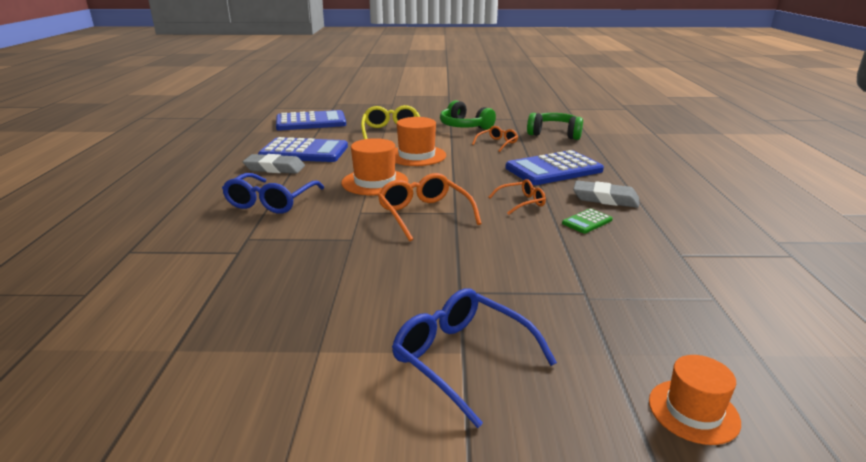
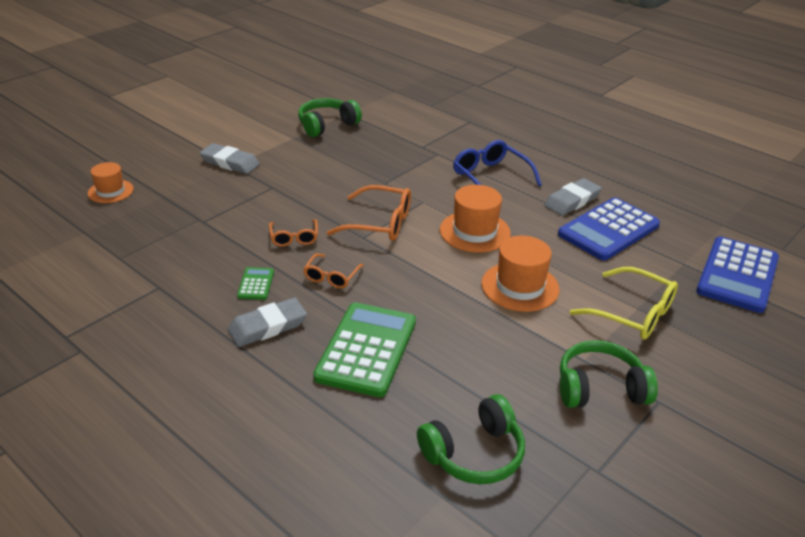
camera: 130 degrees right, 10 degrees up
(242, 344) = (327, 125): none -> green headphones
(461, 358) = (230, 162): blue glasses -> grey eraser
(497, 143) = (496, 369): orange glasses -> orange glasses (294, 238)
(553, 169) = (366, 349): blue calculator -> green calculator

